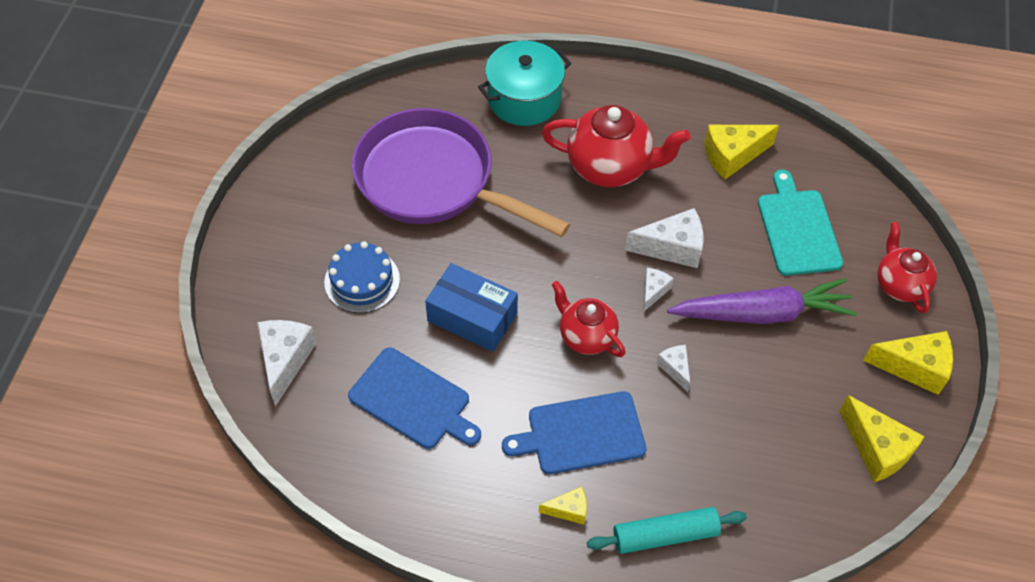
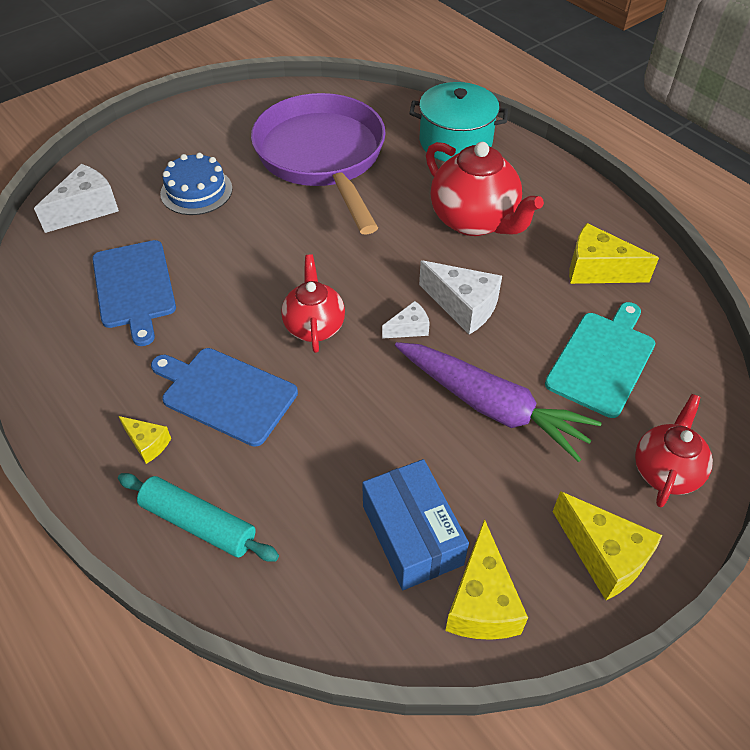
camera: 40 degrees right, 5 degrees down
(472, 317) = (243, 259): blue box -> blue box (412, 535)
(675, 368) = (360, 398): white cheese -> none

